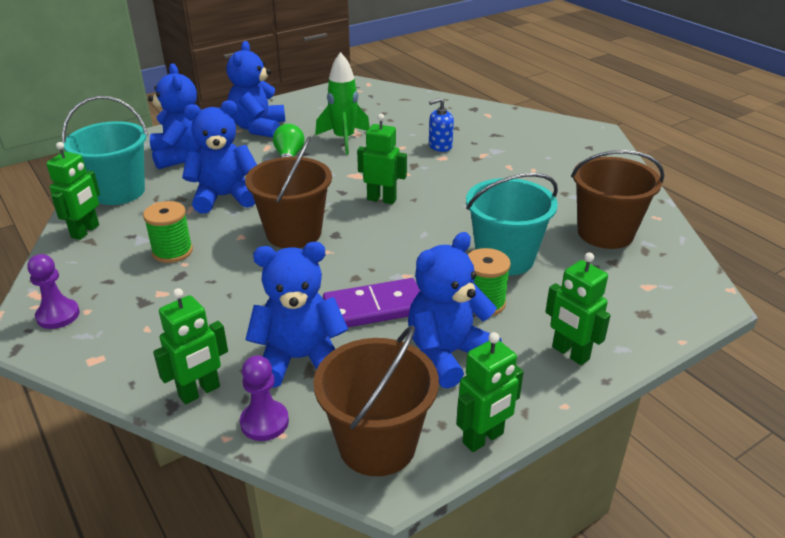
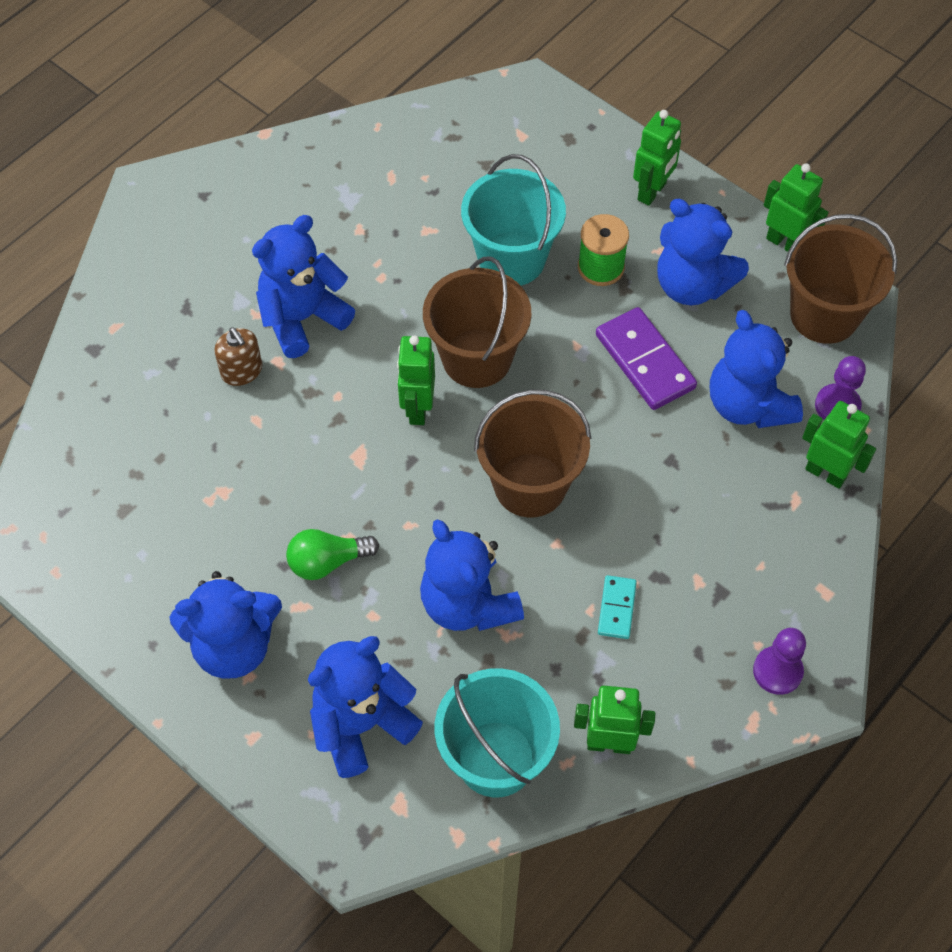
camera: 105 degrees left, 25 degrees up
(172, 252) = (616, 608): green spool -> turquoise domino
(344, 139) = (249, 503): green rocket -> none
(440, 146) = (242, 371): blue soap dispenser -> brown soap dispenser
(474, 168) = (302, 318): none -> blue teddy bear
(605, 233) = (429, 171): brown bucket -> brown bucket (477, 358)

